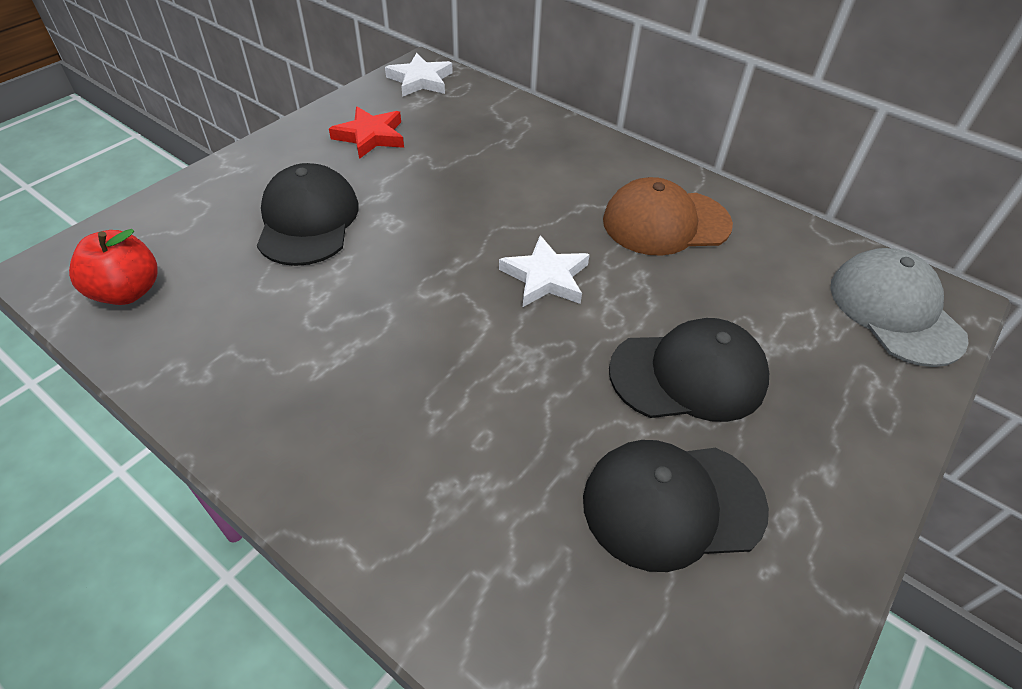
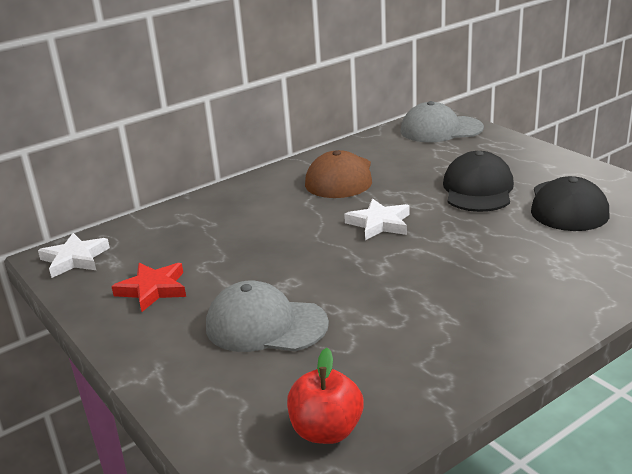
camera: 70 degrees left, 20 degrees down
(308, 220) = (265, 325): black cap -> grey cap

